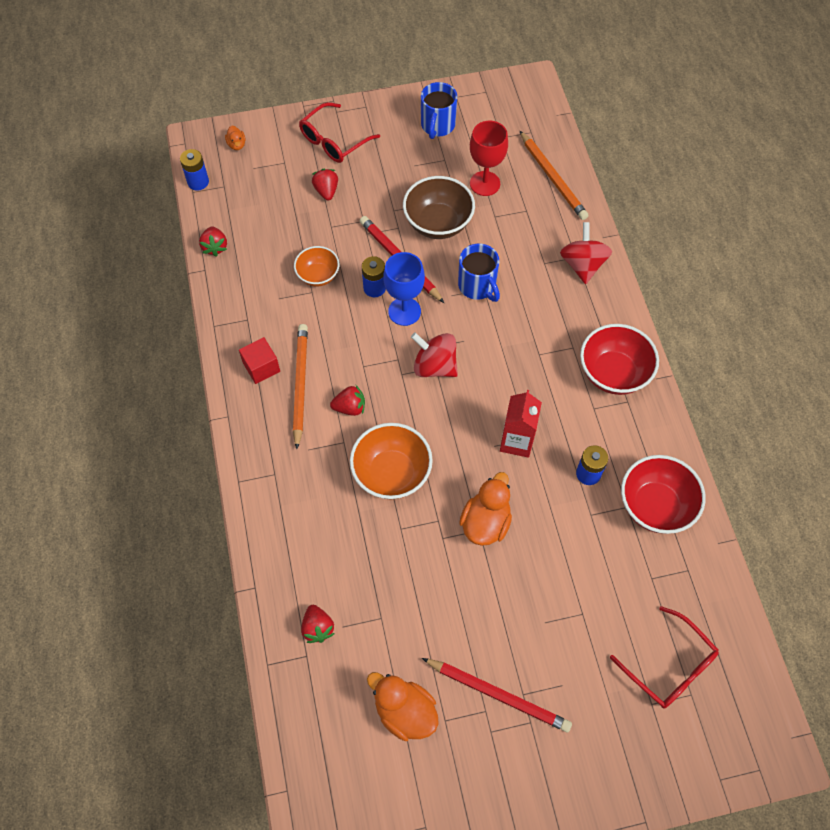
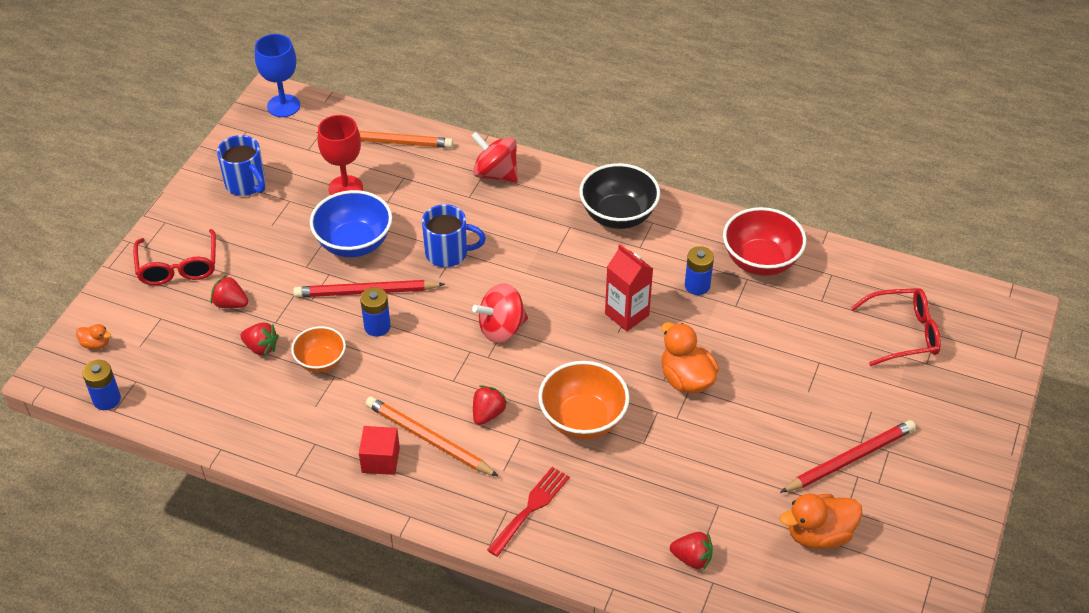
camera: 55 degrees left, 15 degrees down
(215, 247) = (202, 426): red strawberry -> red strawberry (261, 347)
(287, 488) = (530, 508): none -> red fork
(404, 311) = (424, 319): blue goblet -> blue goblet (283, 106)
(438, 223) = (354, 243): brown bowl -> blue bowl
(613, 373) = (618, 215): red bowl -> black bowl

